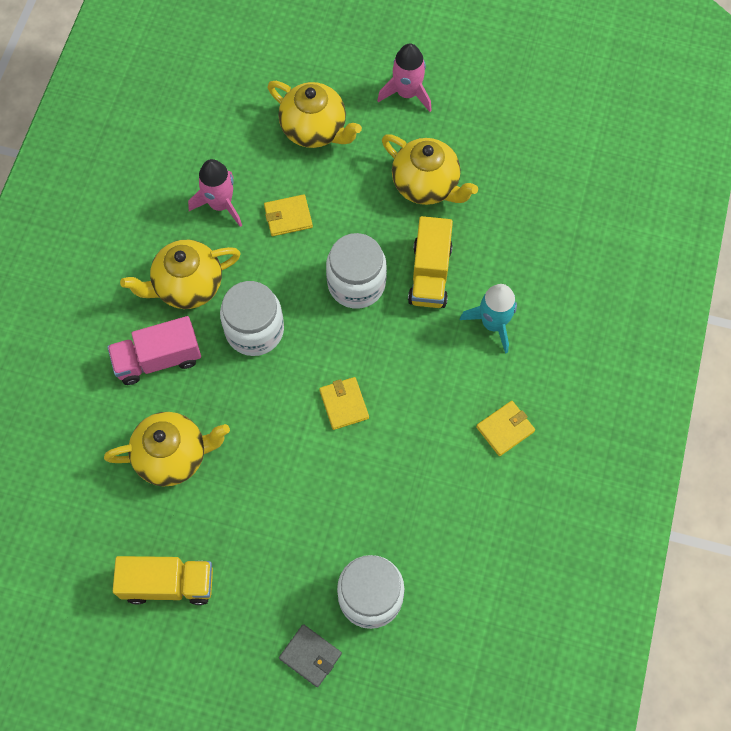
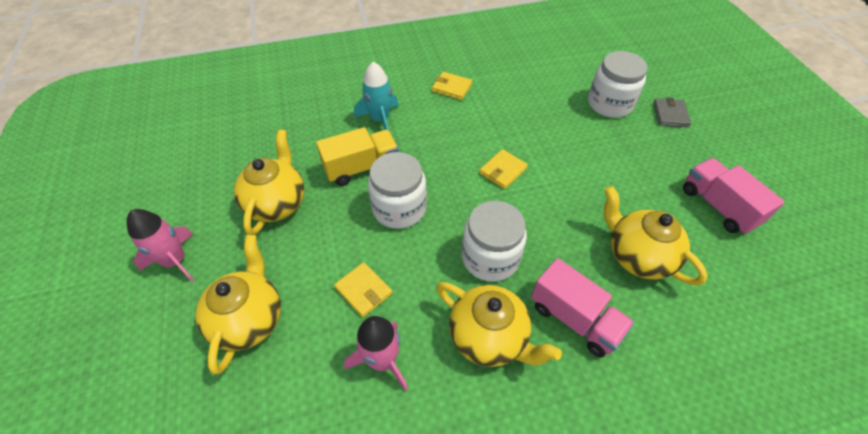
camera: 120 degrees left, 15 degrees down
(168, 584) = (718, 206): yellow truck -> pink truck

